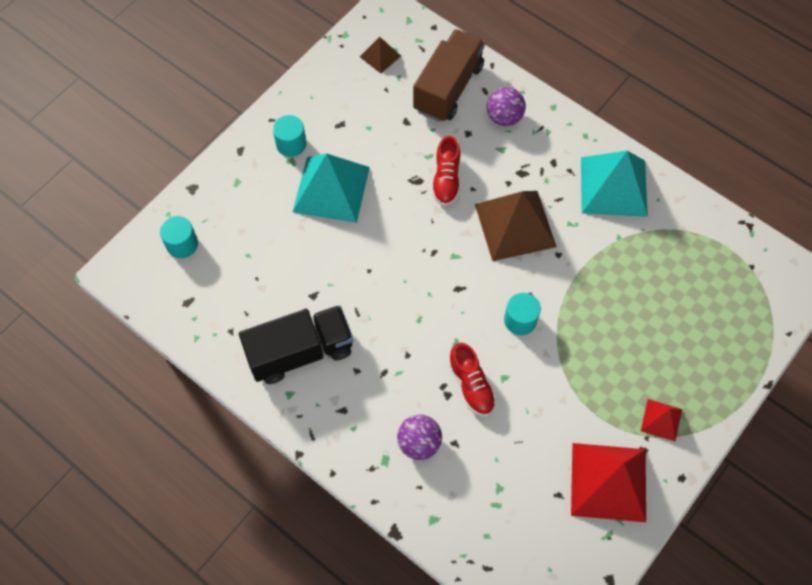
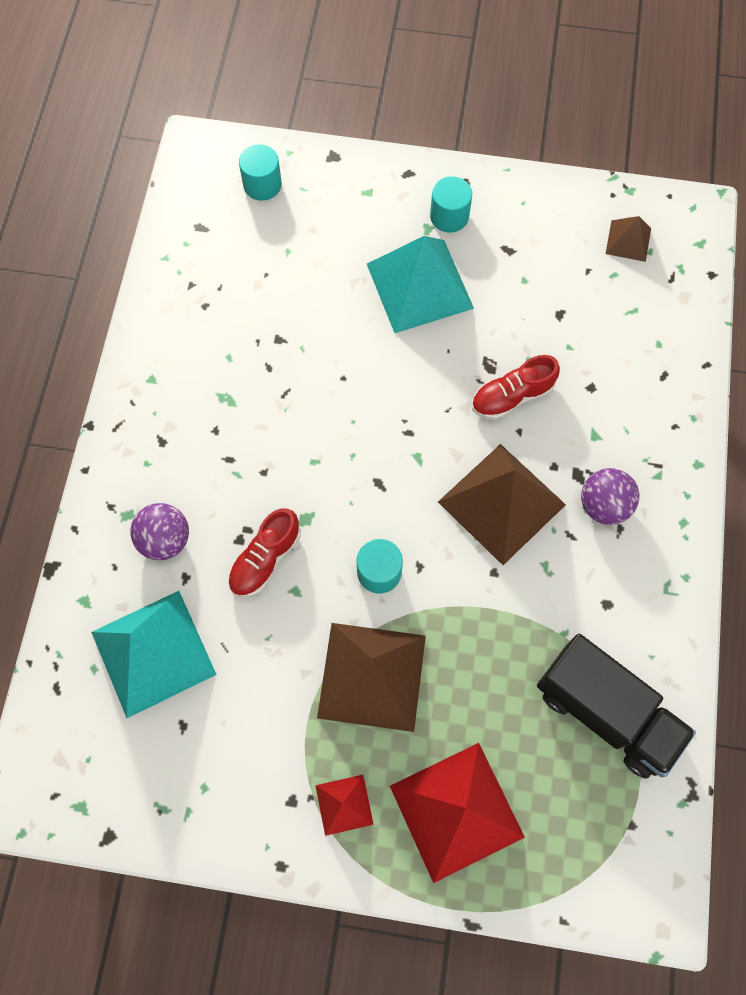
camera: 60 degrees right, 5 degrees up
(300, 352) = (205, 363): black truck -> black truck (606, 712)
(448, 88) = (637, 334): brown truck -> none
(504, 117) = (642, 416): purple ball -> purple ball (603, 505)
(587, 361) = (371, 676): none -> brown pyramid
(608, 481) = (229, 777): red pyramid -> red pyramid (456, 811)
(613, 186) = (633, 592): turquoise pyramid -> turquoise pyramid (153, 653)

